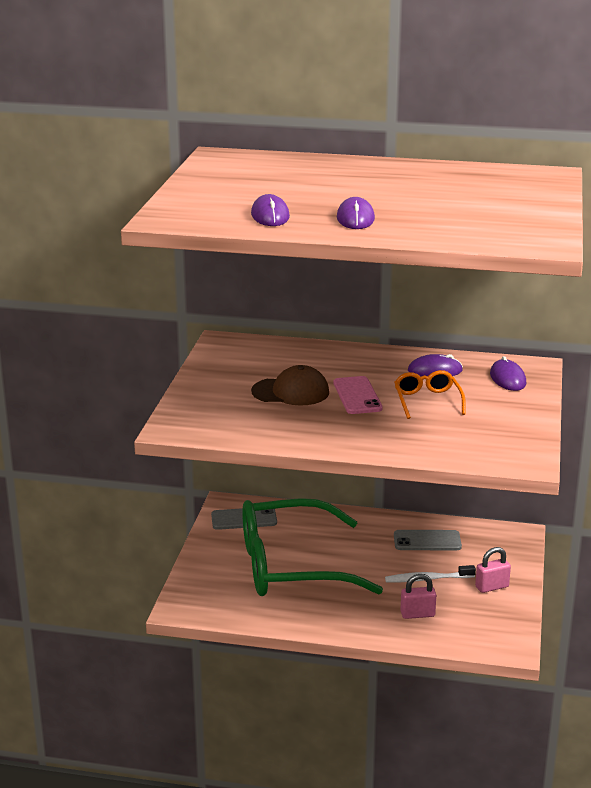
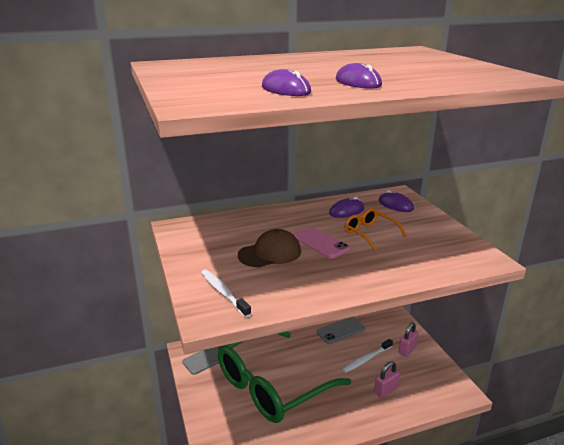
camera: 30 degrees left, 0 degrees up
(206, 414) = (223, 293): none -> white toothbrush

